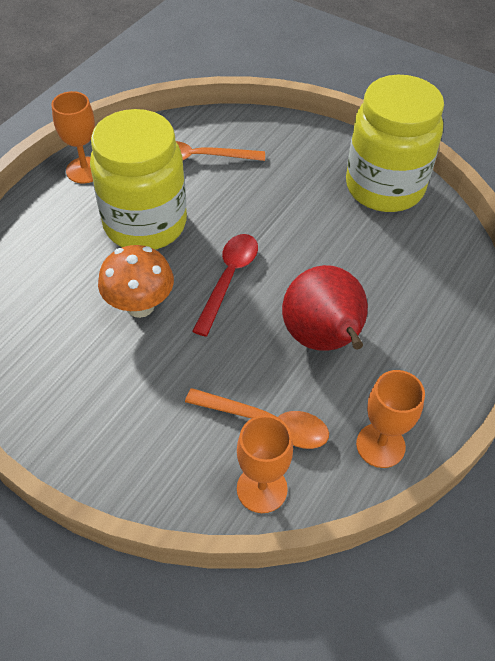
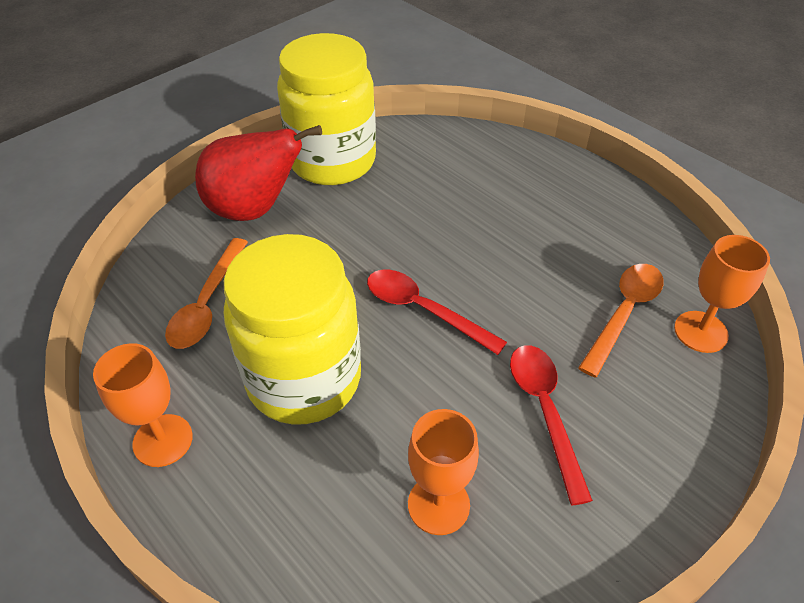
camera: 75 degrees left, 5 degrees down
(140, 306) = (444, 404): orange mushroom -> none
(145, 370) = (544, 412): none -> red spoon
(323, 339) = (524, 249): red pear -> red pear (254, 209)
(380, 445) = (651, 238): orange goblet -> orange goblet (438, 504)

